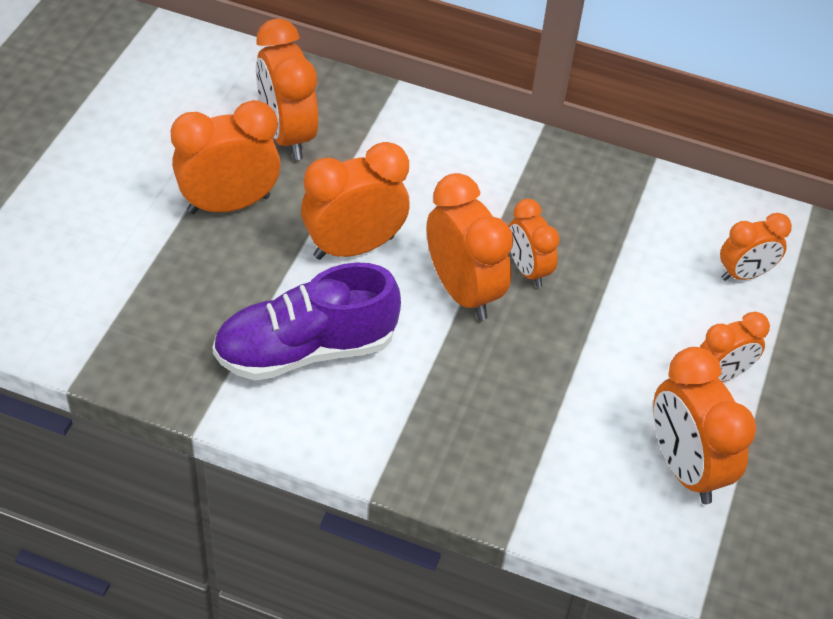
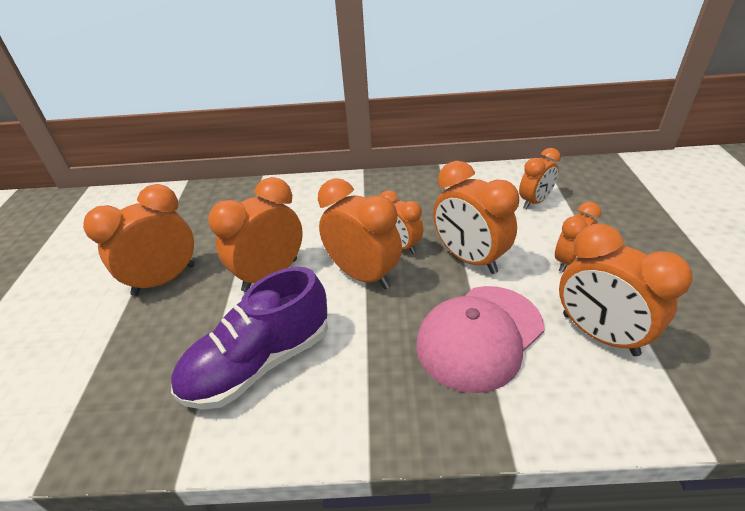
camera: 15 degrees left, 10 degrees down
(287, 135) = (197, 225): orange clock -> orange clock (469, 258)
(552, 416) = (479, 336): none -> pink cap

